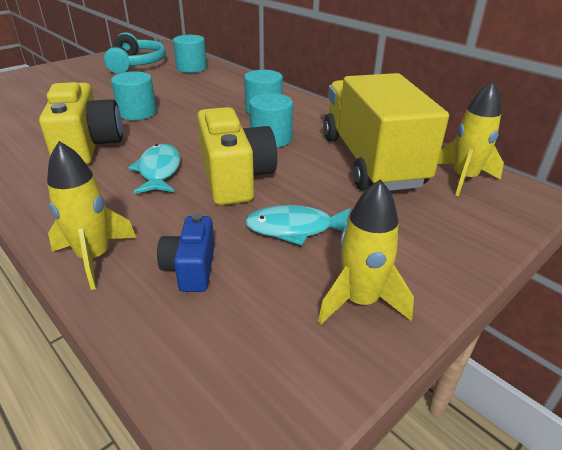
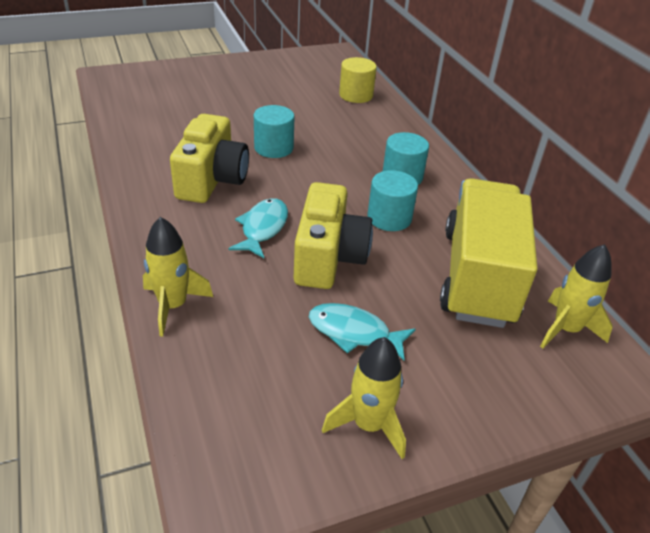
camera: 20 degrees right, 5 degrees up
(136, 64) = (301, 76): turquoise headphones -> none
(191, 68) = (356, 95): turquoise cylinder -> yellow cylinder
(191, 268) = (244, 342): blue camera -> none

